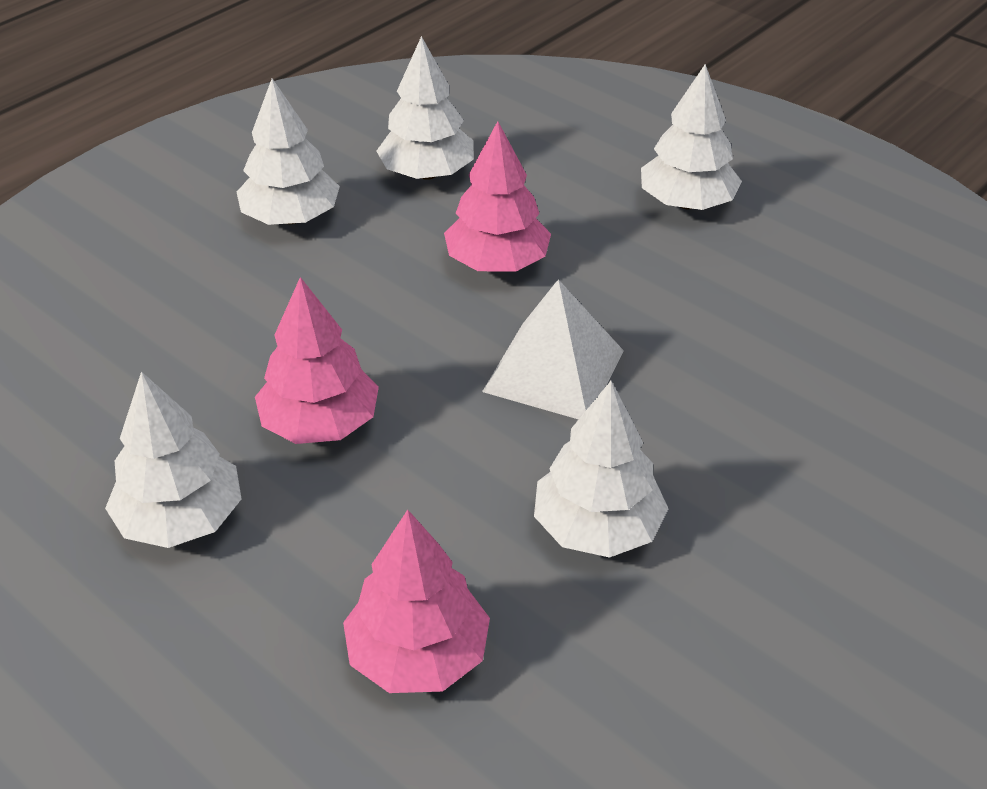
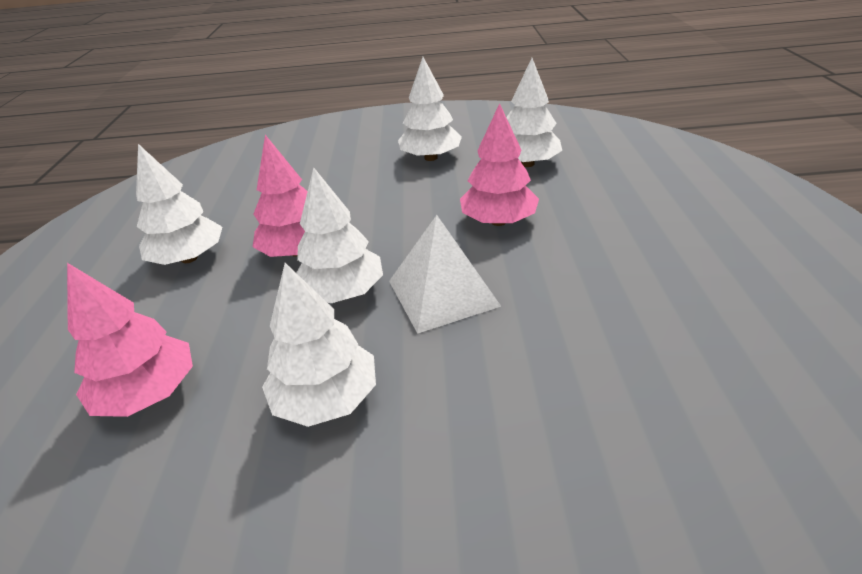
camera: 50 degrees right, 5 degrees down
(686, 203) = (676, 243): white tree -> white tree (342, 292)

